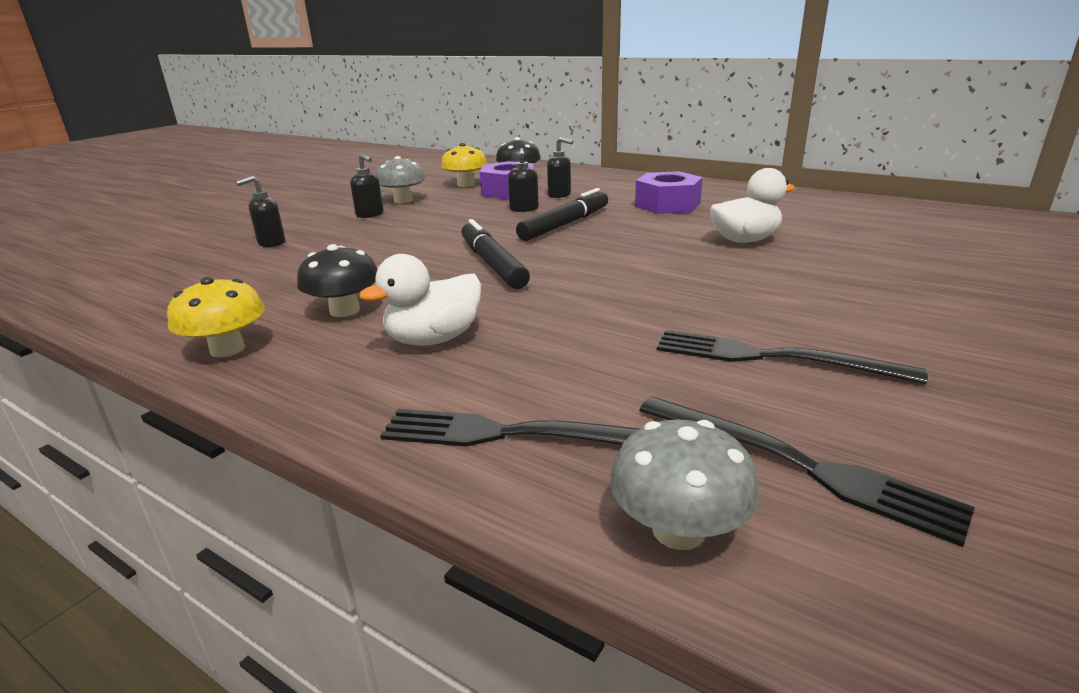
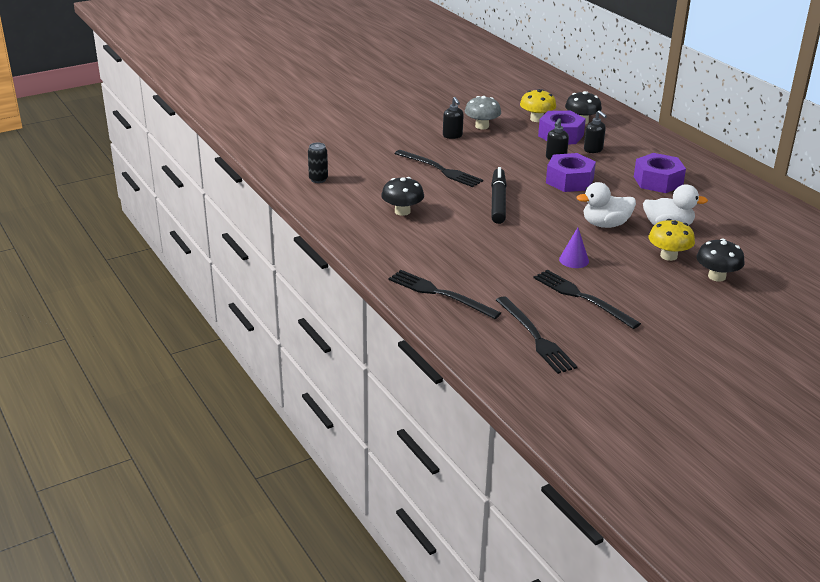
camera: 25 degrees right, 5 degrees up
(166, 301) = (318, 179): none -> black can
(227, 349) = (341, 219): yellow mushroom -> yellow mushroom (668, 256)
(271, 243) = (382, 147): black soap dispenser -> none
(376, 249) = (440, 170): none -> black fork
(434, 339) = (435, 241): white duck -> white duck (605, 224)
(565, 224) = (569, 181): black marker -> purple nut
(678, 530) = (469, 340): grey mushroom -> none
(684, 306) = (574, 260): none -> purple cone
(891, 275) = (716, 276): none -> black mushroom

